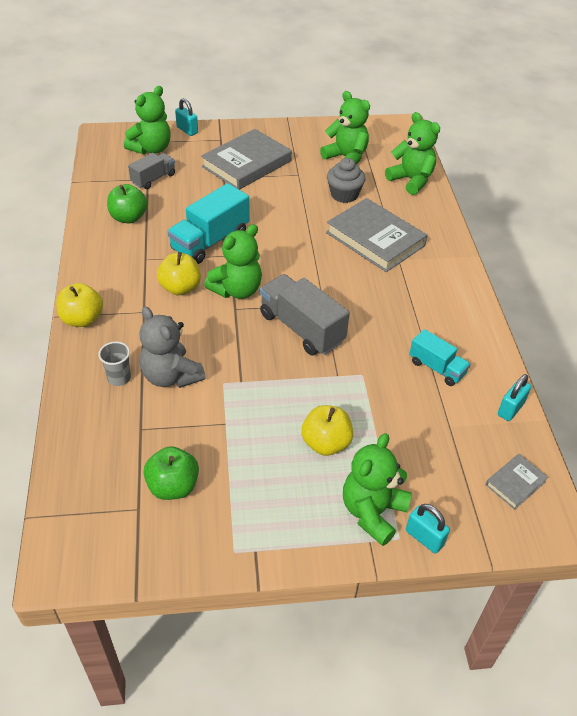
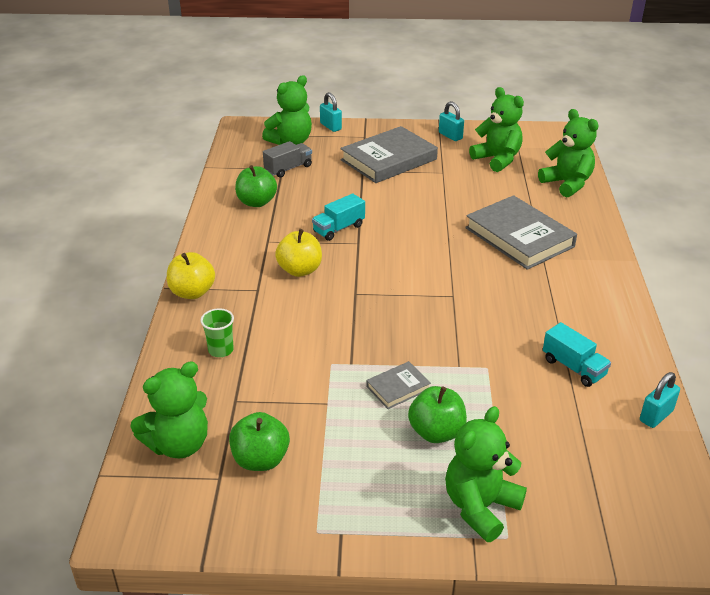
camera: 10 degrees right, 10 degrees down
(119, 378) = (221, 350): grey cup -> green cup
(171, 376) = (276, 353): grey teddy bear -> none
(210, 241) = (338, 229): turquoise truck -> turquoise truck, size x0.60
(237, 290) = (360, 276): green teddy bear -> green teddy bear (178, 444)
(301, 328) = (425, 317): grey truck -> none
(326, 443) = (436, 432): yellow apple -> green apple
(344, 195) = (490, 193): grey cupcake -> none
(424, 538) = (537, 540): turquoise padlock -> turquoise padlock (450, 136)
(515, 483) = (653, 493): grey book -> grey book (398, 388)

